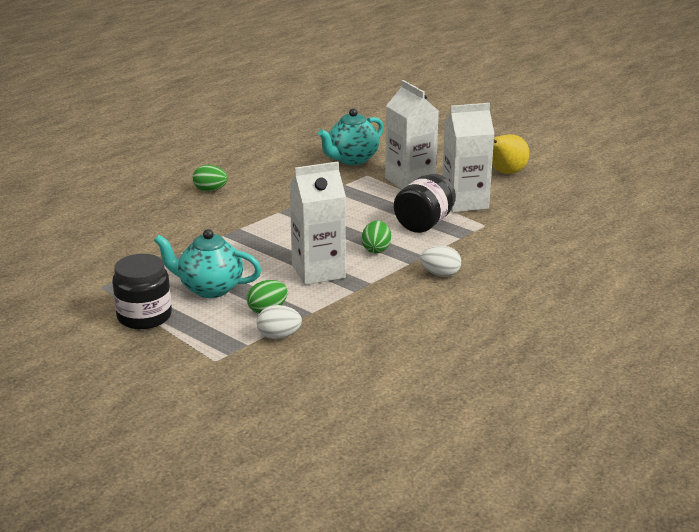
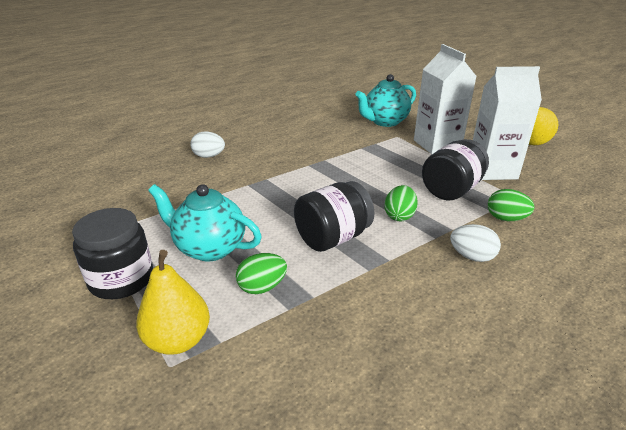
camera: 10 degrees right, 5 degrees up
(210, 190) = (253, 139): green egg -> green egg (506, 218)
(214, 347) = (178, 340): none -> yellow pear
(279, 336) = (263, 332): white egg -> white egg (209, 156)
(318, 271) = (332, 238): white carton -> black jar

